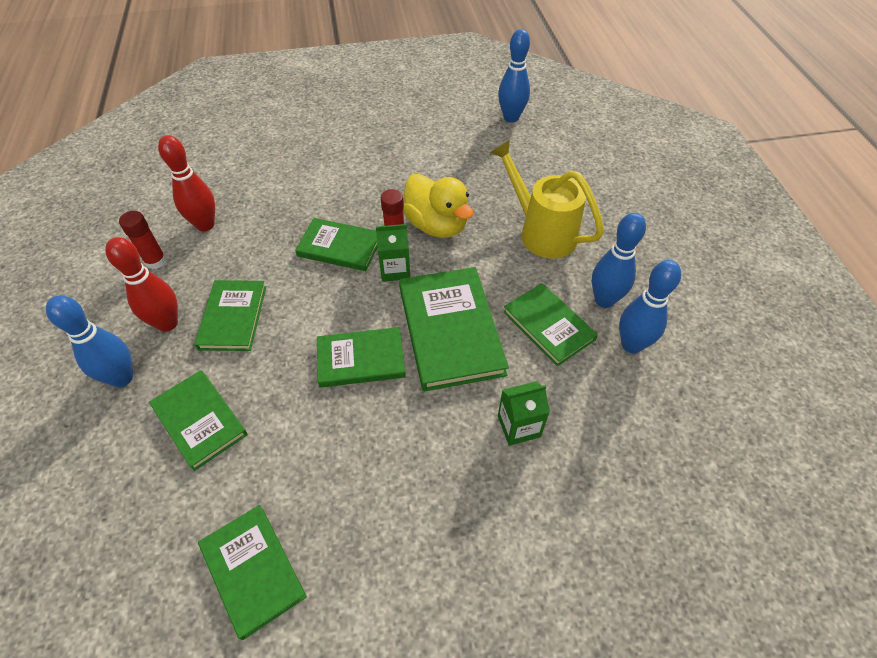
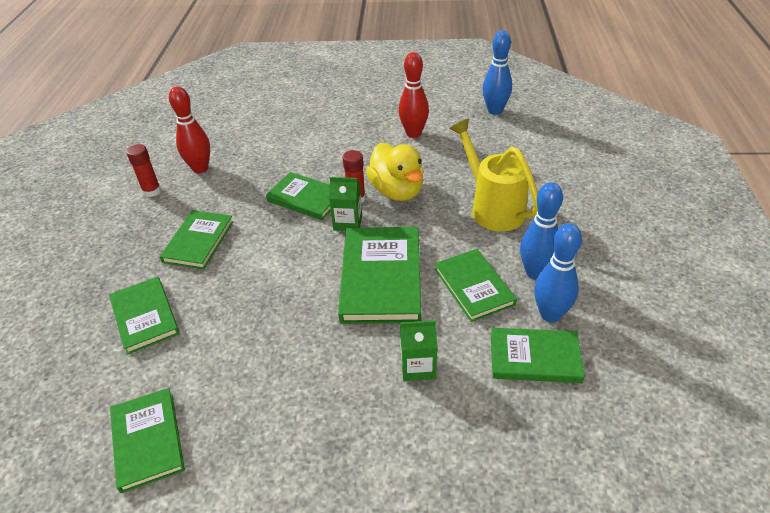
camera: 15 degrees right, 10 degrees down
(122, 378) = (96, 275): blue bowling pin -> none
(167, 323) = (145, 239): red bowling pin -> red bowling pin (413, 133)
(361, 359) = (294, 289): green book -> green book (535, 357)

